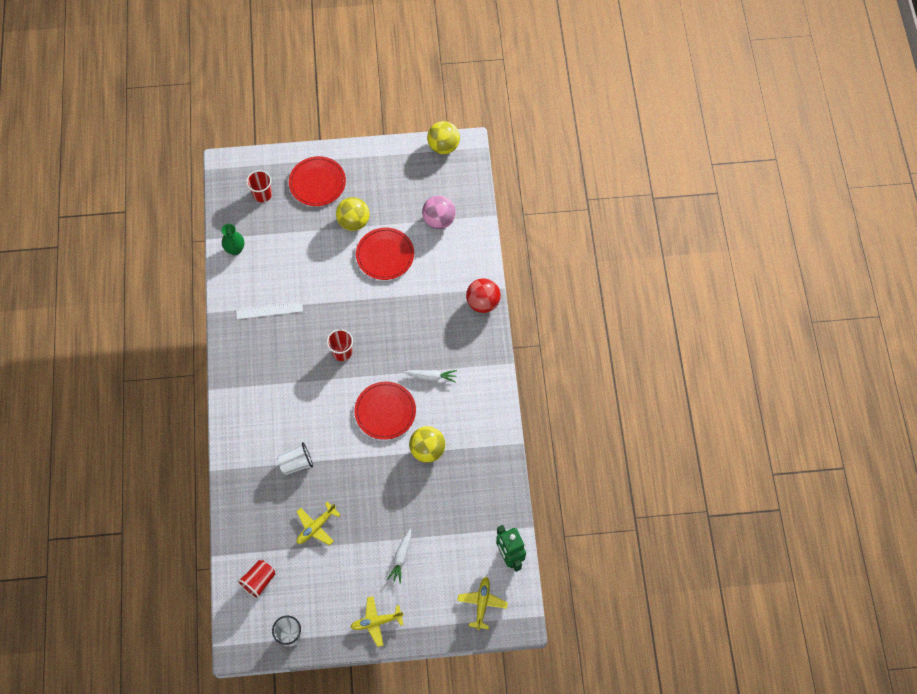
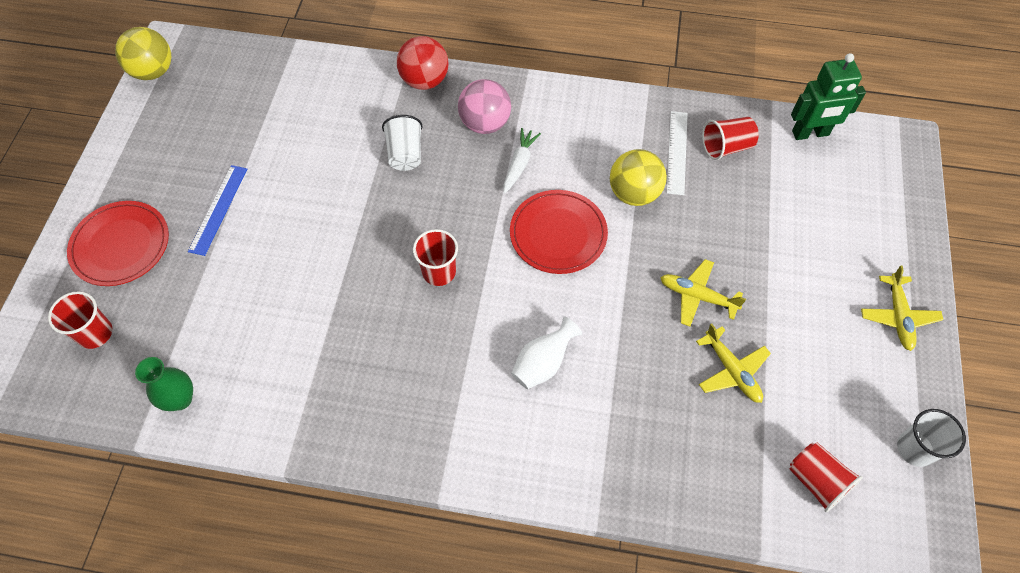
camera: 75 degrees left, 5 degrees down
(269, 310) = (322, 365): white ruler -> white ruler (677, 152)
(296, 463) = (615, 378): white cup -> white cup (405, 154)
(297, 423) = (543, 363): none -> white vase
(353, 222) = (218, 209): yellow ball -> blue ruler
(385, 255) = (296, 180): red plate -> none
(401, 557) = (798, 262): white carrot -> none
(439, 220) = (271, 102): pink ball -> pink ball (485, 124)
(481, 501) = (726, 147): none -> red cup
(482, 603) = (877, 178): yellow plane -> yellow plane (697, 296)

